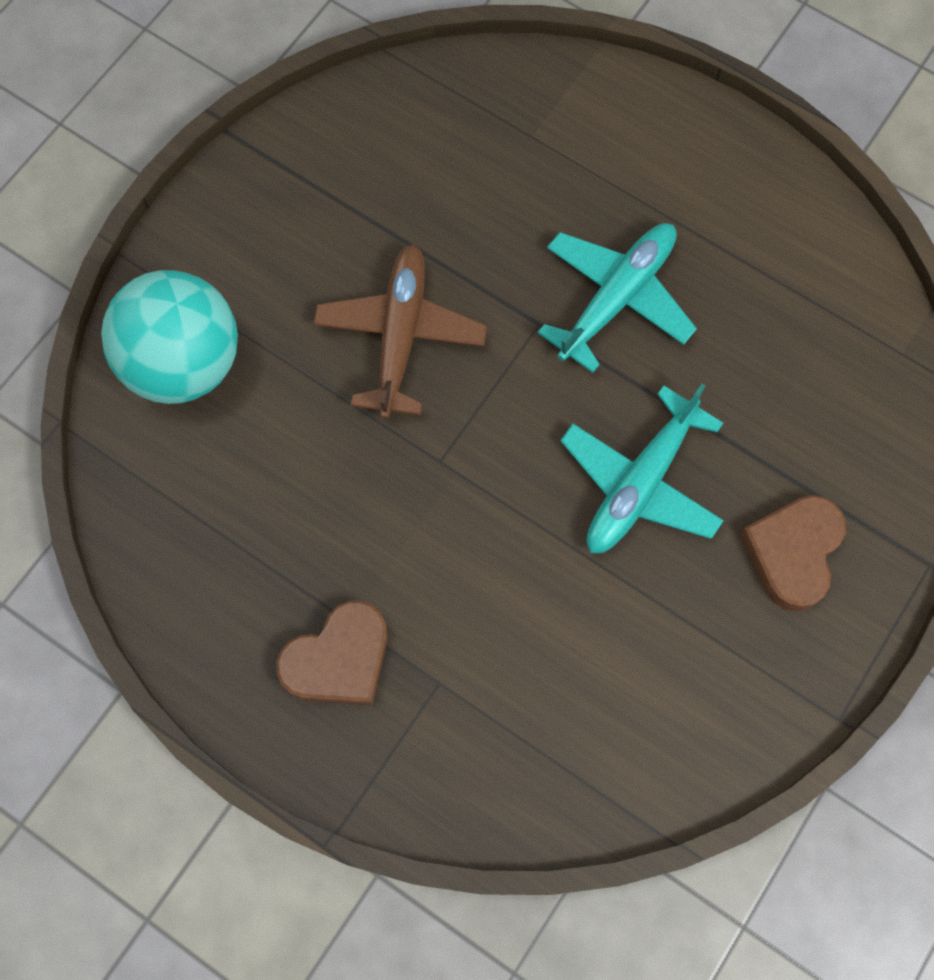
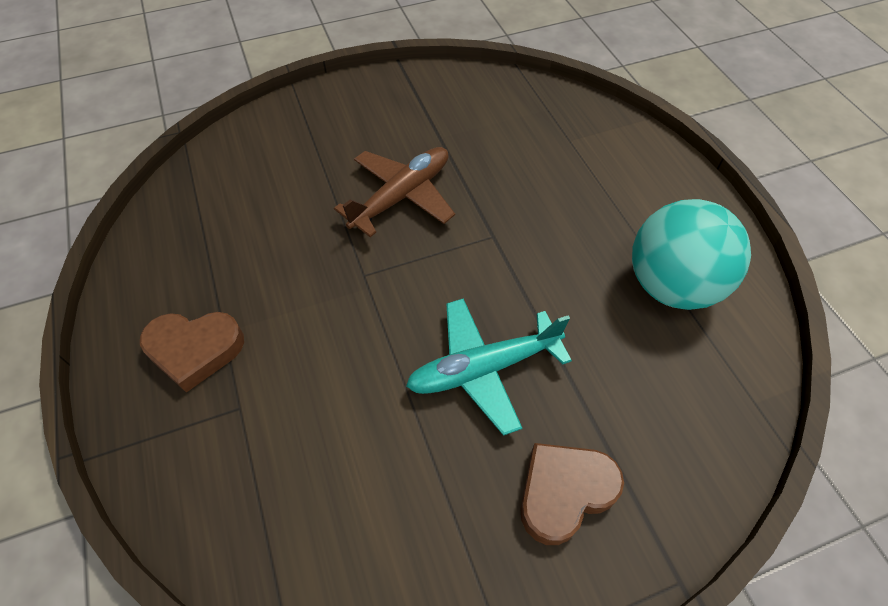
camera: 35 degrees right, 15 degrees down
(184, 363) = (272, 146): turquoise ball -> turquoise ball (671, 285)
(617, 297) = (557, 249): turquoise plane -> none

